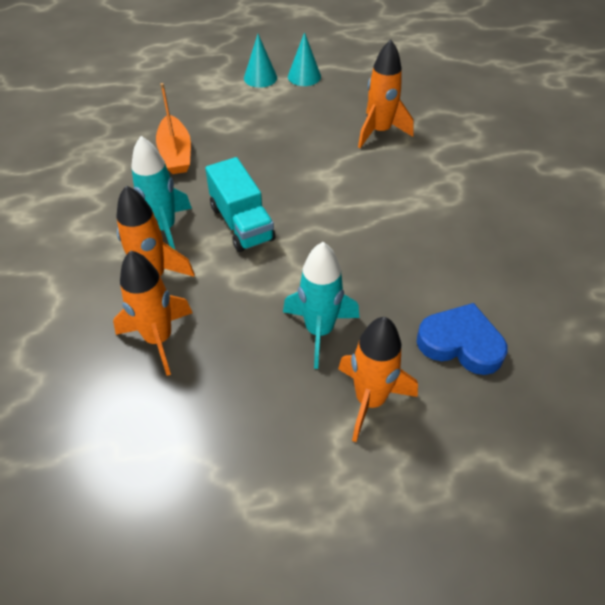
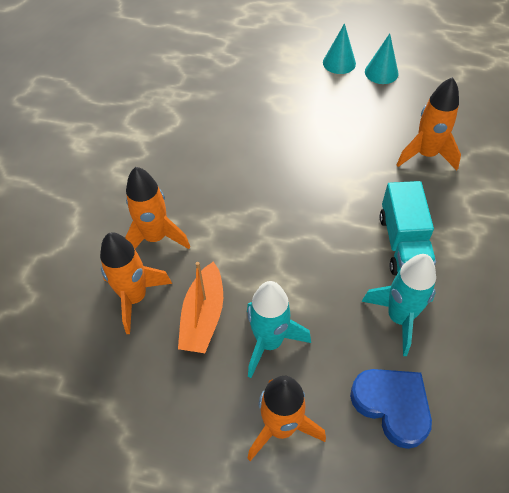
camera: 25 degrees right, 5 degrees up
(164, 229) = (184, 194): turquoise rocket -> turquoise rocket (399, 318)
(175, 153) = (227, 121): orange boat -> orange boat (203, 316)
(241, 223) = (252, 210): turquoise truck -> turquoise truck (403, 243)

